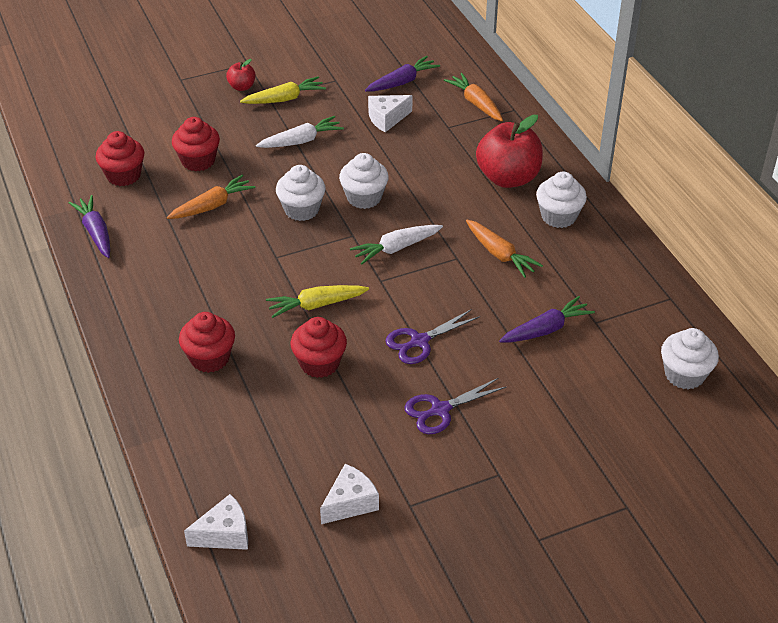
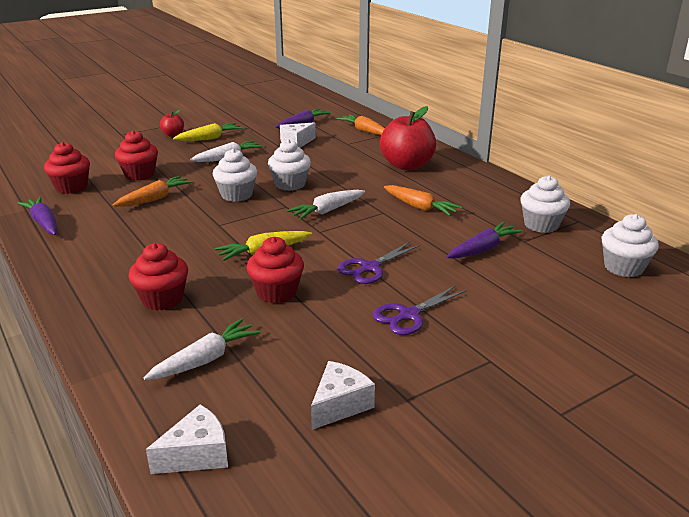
camera: 10 degrees left, 15 degrees down
(242, 437) = (205, 359): none -> white carrot
(558, 216) = (458, 182): white cupcake -> white cupcake (541, 225)

